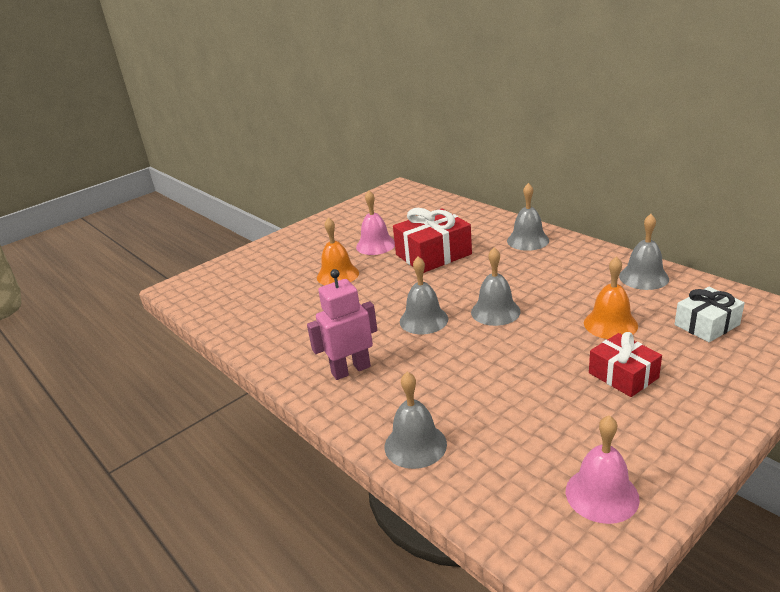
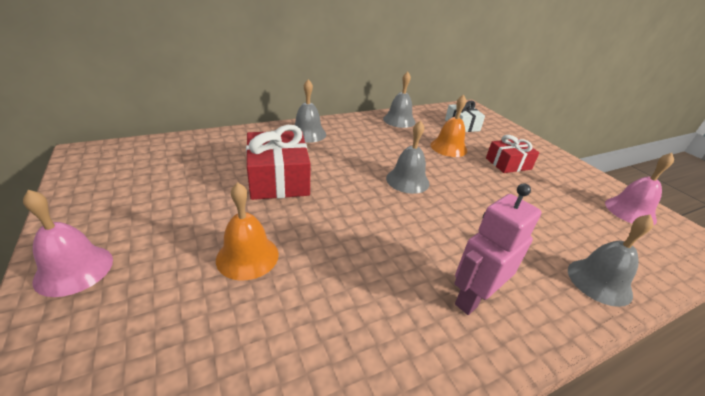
camera: 80 degrees left, 5 degrees up
(350, 370) = (473, 298): pink robot -> pink robot turned 60 degrees clockwise
(375, 245) = (208, 207): pink bell -> pink bell (74, 269)
(423, 320) = (399, 220): grey bell -> none

